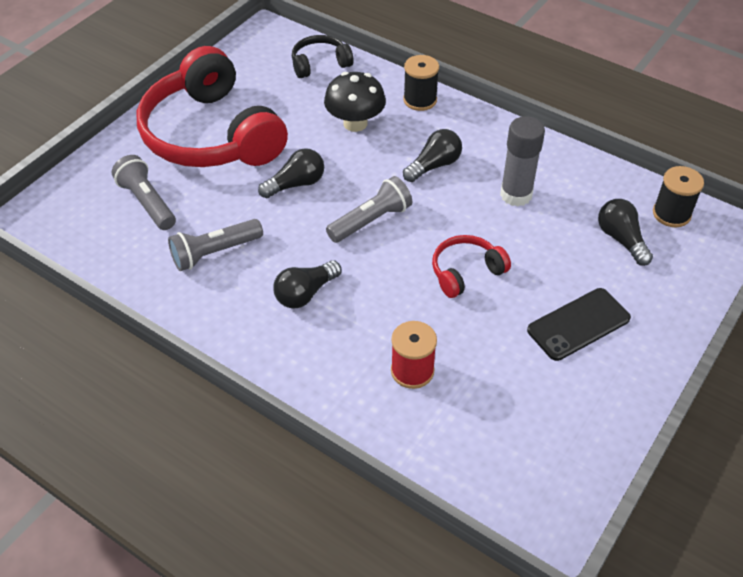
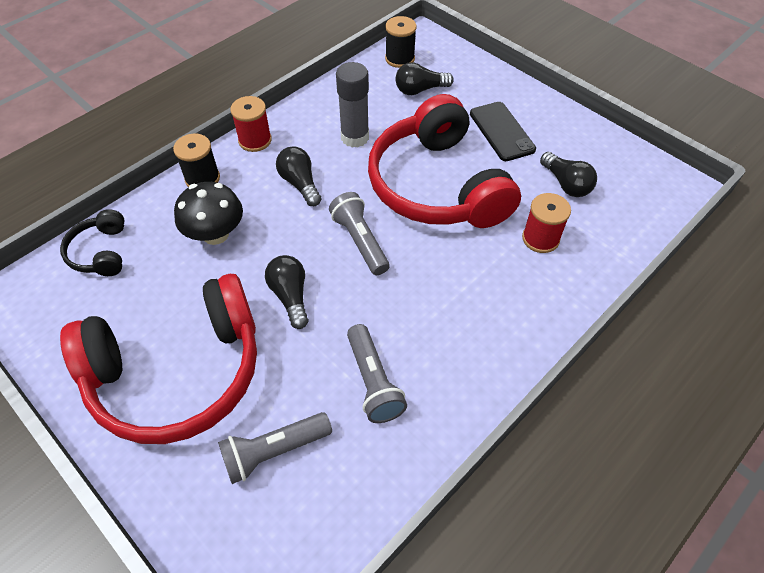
camera: 80 degrees left, 5 degrees up
(305, 293) = (444, 305): black light bulb -> black light bulb (566, 184)
(466, 272) = (437, 185): red headphones -> red headphones, size x2.26
(483, 123) = (255, 140): none -> red spool

